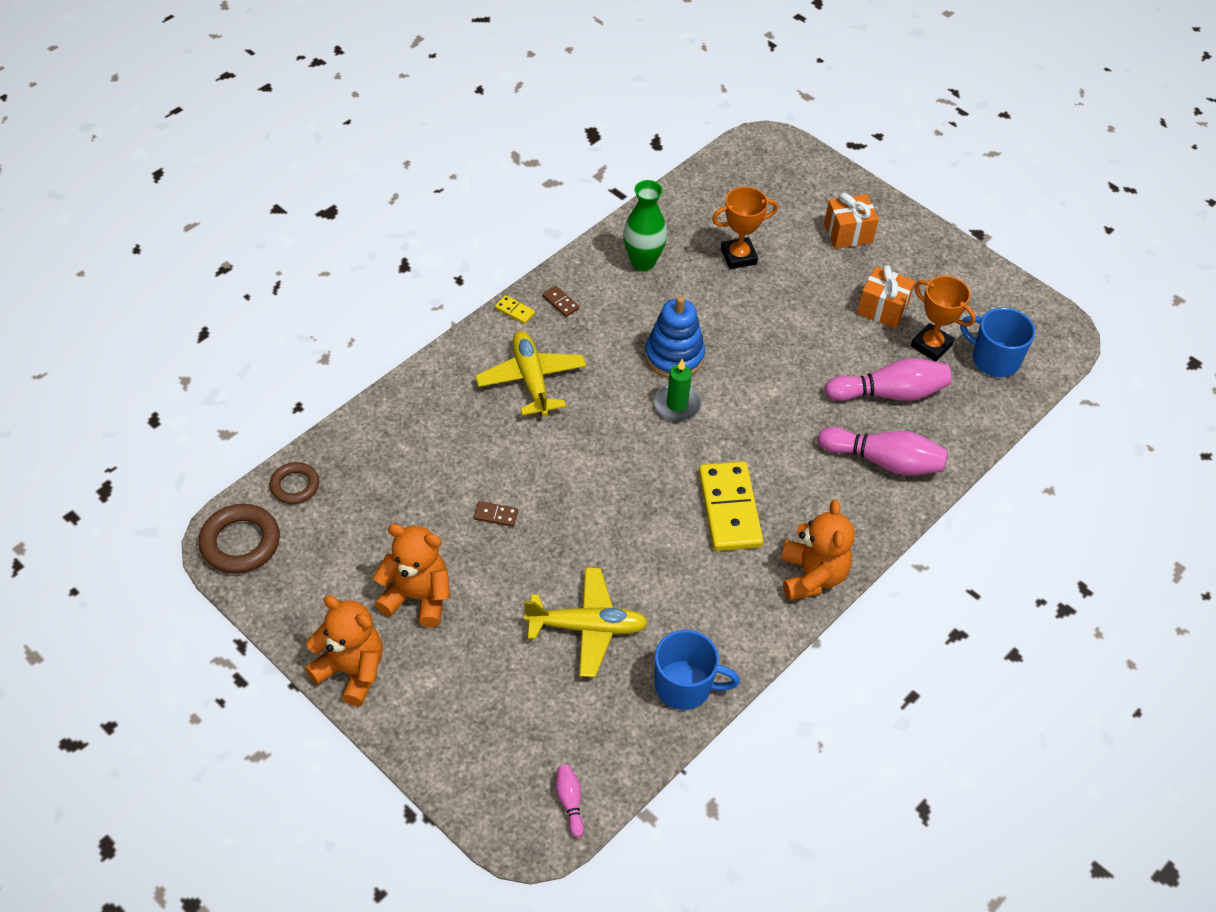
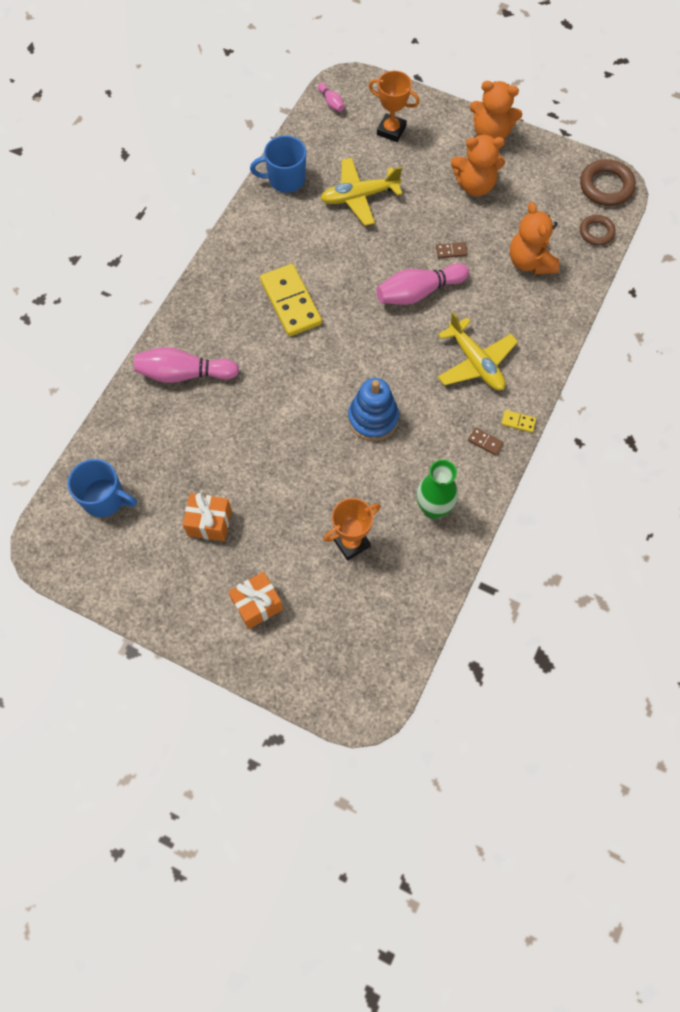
camera: 165 degrees right, 15 degrees up
(677, 404) = (356, 375): green candle -> none
(812, 576) = (220, 270): orange teddy bear -> orange teddy bear (530, 262)
(889, 393) = (189, 437): pink bowling pin -> pink bowling pin (418, 292)
(931, 345) = (161, 496): orange trophy -> orange trophy (391, 130)

